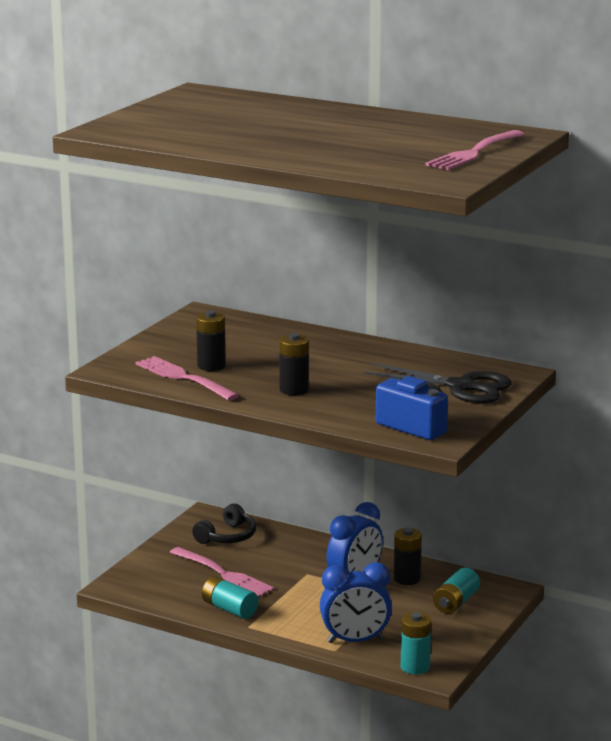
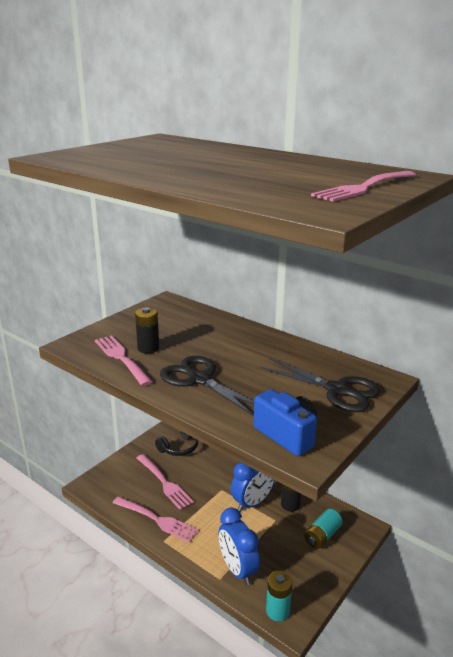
camera: 10 degrees right, 5 degrees up
(229, 609) = (156, 519): turquoise battery -> pink fork
(294, 390) = (199, 379): black battery -> black scissors
(355, 640) = (237, 569): blue clock -> blue clock turned 60 degrees clockwise

